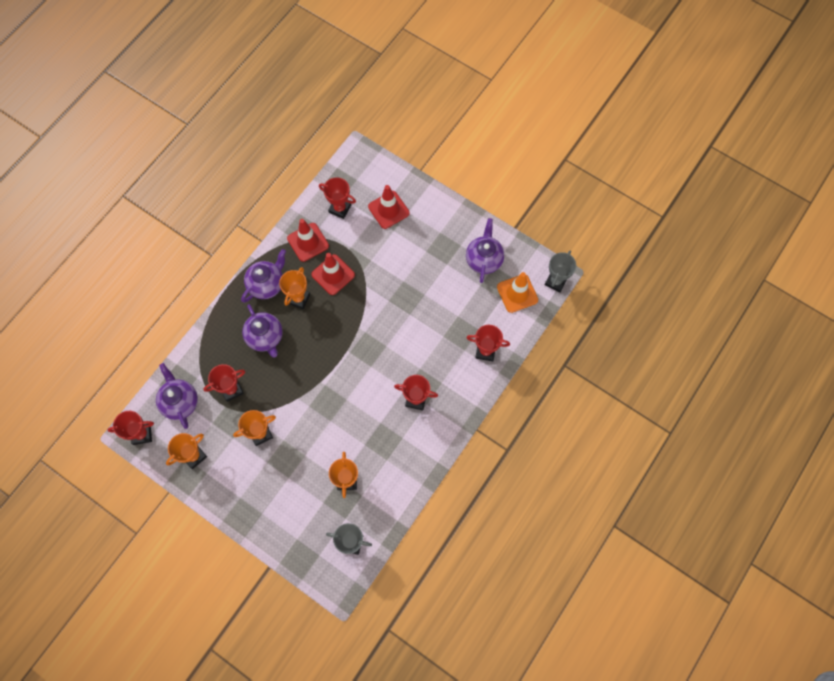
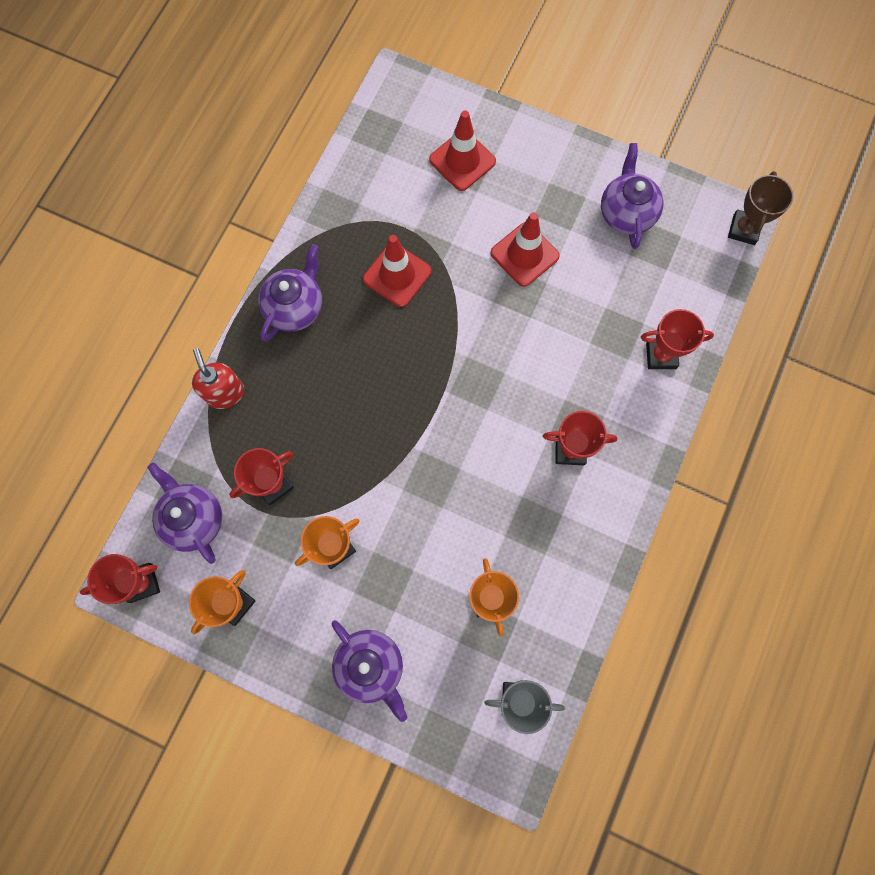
camera: 10 degrees left, 5 degrees up
(214, 329) = (225, 393): none -> red soap dispenser
(265, 337) = (310, 392): purple teapot -> purple teapot (371, 666)
(298, 298) = (350, 321): orange trophy -> none
(308, 242) = (347, 231): red traffic cone -> red traffic cone (524, 254)
(340, 209) = (386, 171): red trophy -> none
(517, 293) = (689, 257): orange traffic cone -> none
(556, 281) = (744, 229): grey trophy -> brown trophy

